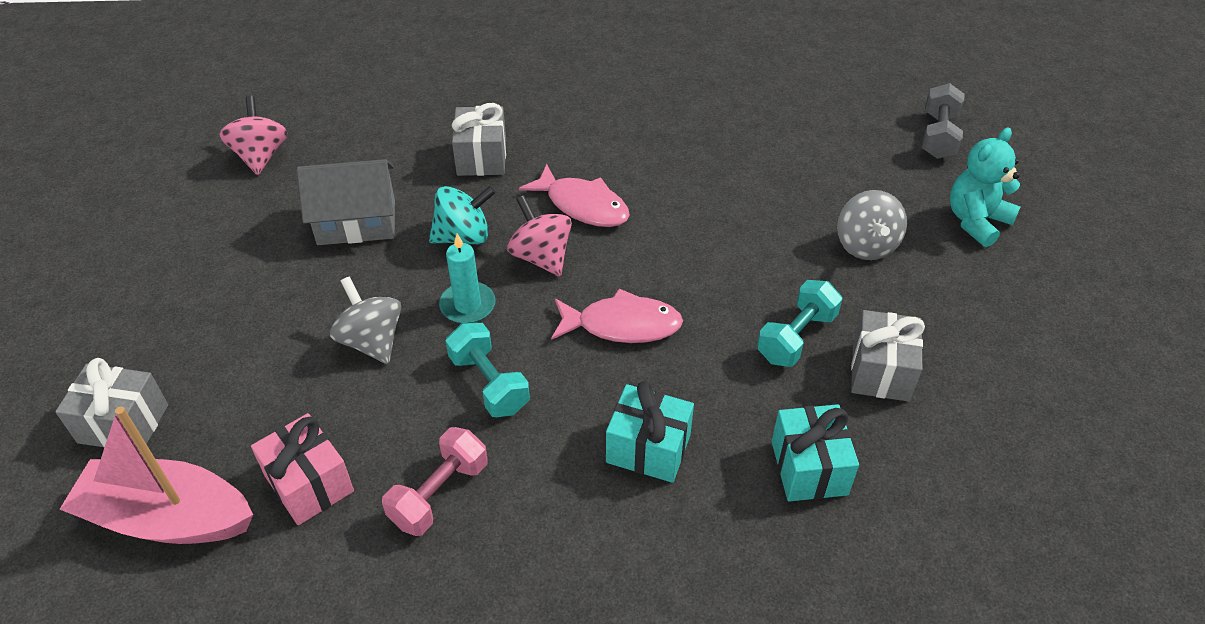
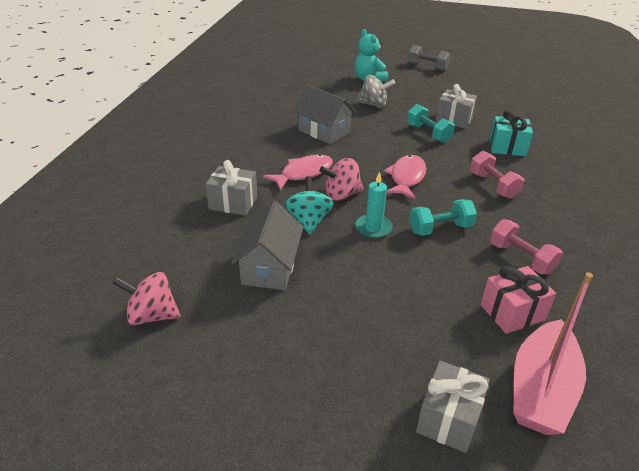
camera: 75 degrees left, 10 degrees down
(371, 341) = (393, 272): grey spinning top -> none
(648, 448) = (493, 185): turquoise gift -> pink dumbbell
(723, 201) = (324, 131): none -> grey house
(938, 136) = (307, 72): grey dumbbell -> grey dumbbell (427, 67)

